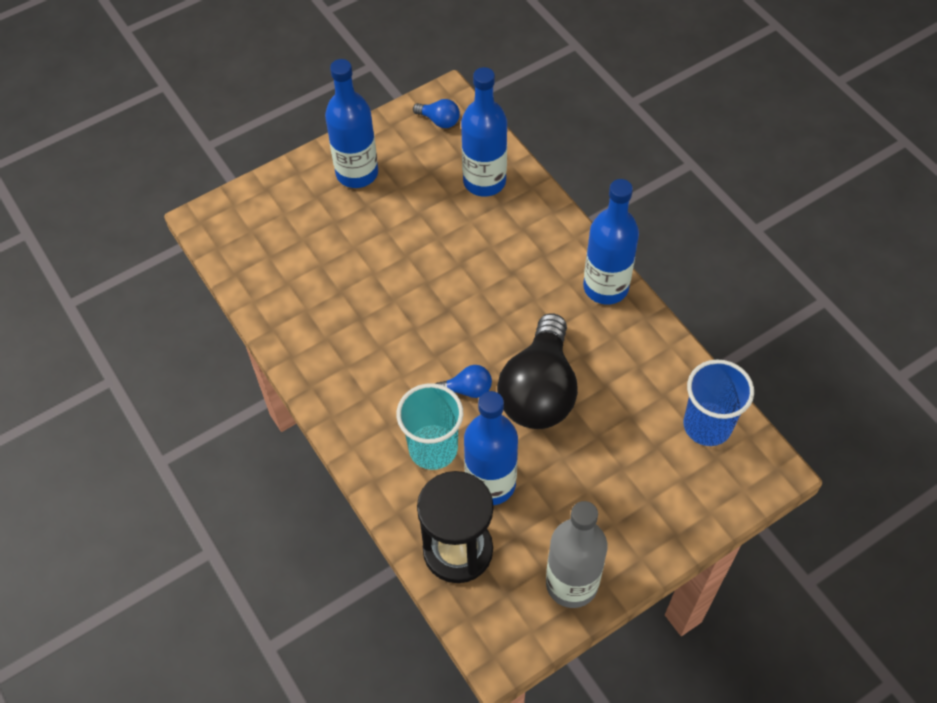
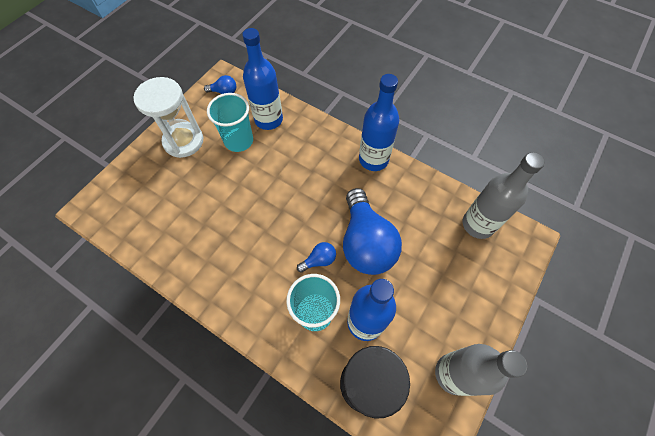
camera: 25 degrees left, 5 degrees up
(357, 173) = (183, 141): blue bottle -> white hourglass
(430, 197) = (239, 141): none -> turquoise cup
(539, 391) = (366, 243): black light bulb -> blue light bulb
(707, 425) = (478, 224): blue cup -> grey bottle

